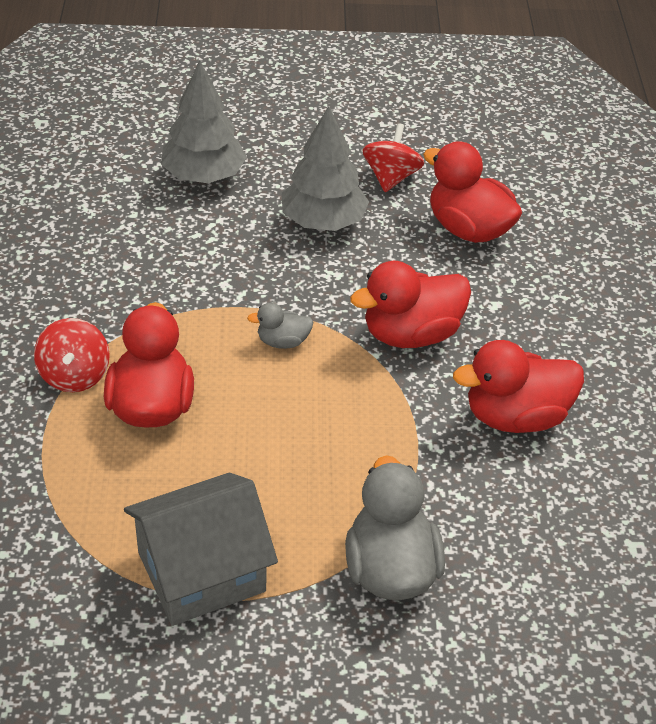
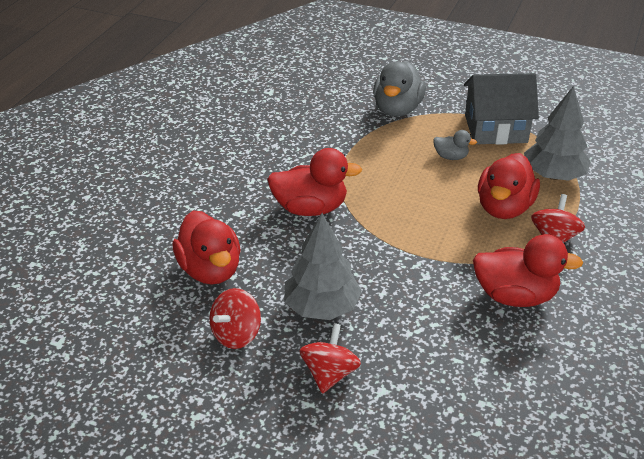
camera: 155 degrees left, 5 degrees down
(204, 176) = (406, 384): grey tree -> grey tree (553, 175)
(280, 167) = (329, 374): none -> red spinning top
(283, 342) = (401, 225): grey duck -> grey duck (451, 157)
(516, 417) = (281, 151): red duck -> red duck (515, 296)

